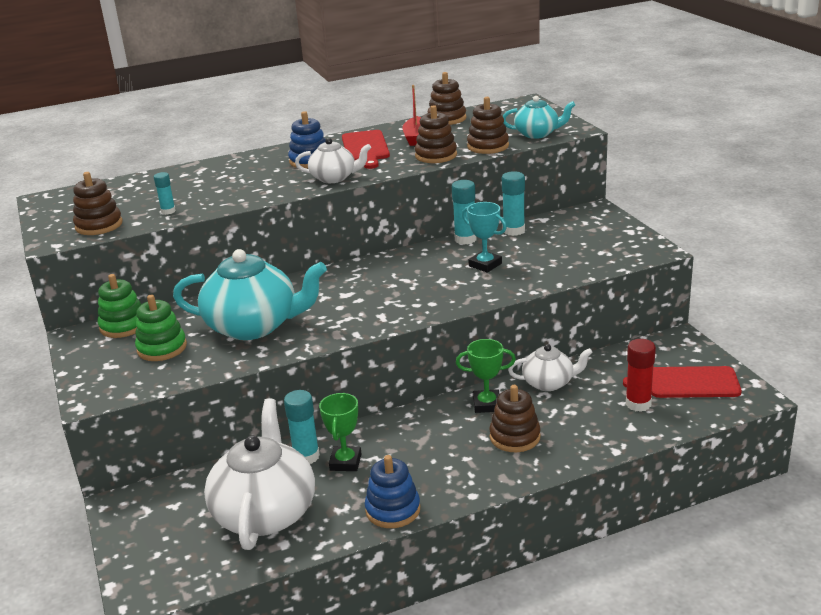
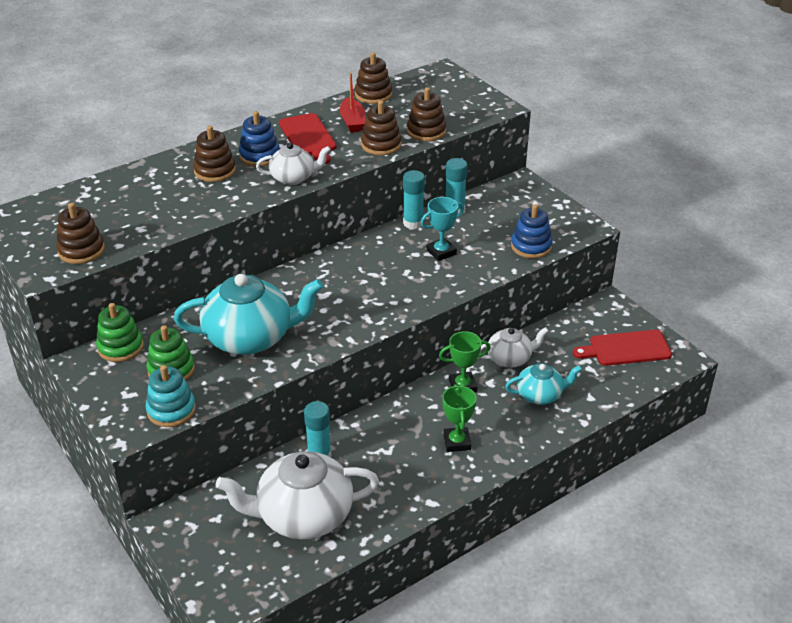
camera: 15 degrees left, 10 degrees up
(144, 382) = (171, 410): none -> turquoise stacking toy
(168, 211) = (145, 228): turquoise glue stick -> none
(265, 512) = (303, 516): white teapot -> white teapot turned 90 degrees counterclockwise
(345, 462) = (357, 457): green trophy -> green trophy (457, 442)
(393, 510) = (414, 500): blue stacking toy -> blue stacking toy (531, 246)
(485, 265) = (441, 252): turquoise trophy -> turquoise trophy turned 60 degrees counterclockwise
(515, 437) = (496, 417): brown stacking toy -> brown stacking toy (215, 171)
(537, 134) = (467, 114): turquoise teapot -> turquoise teapot (540, 395)
(638, 404) = (590, 373): red glue stick -> none

